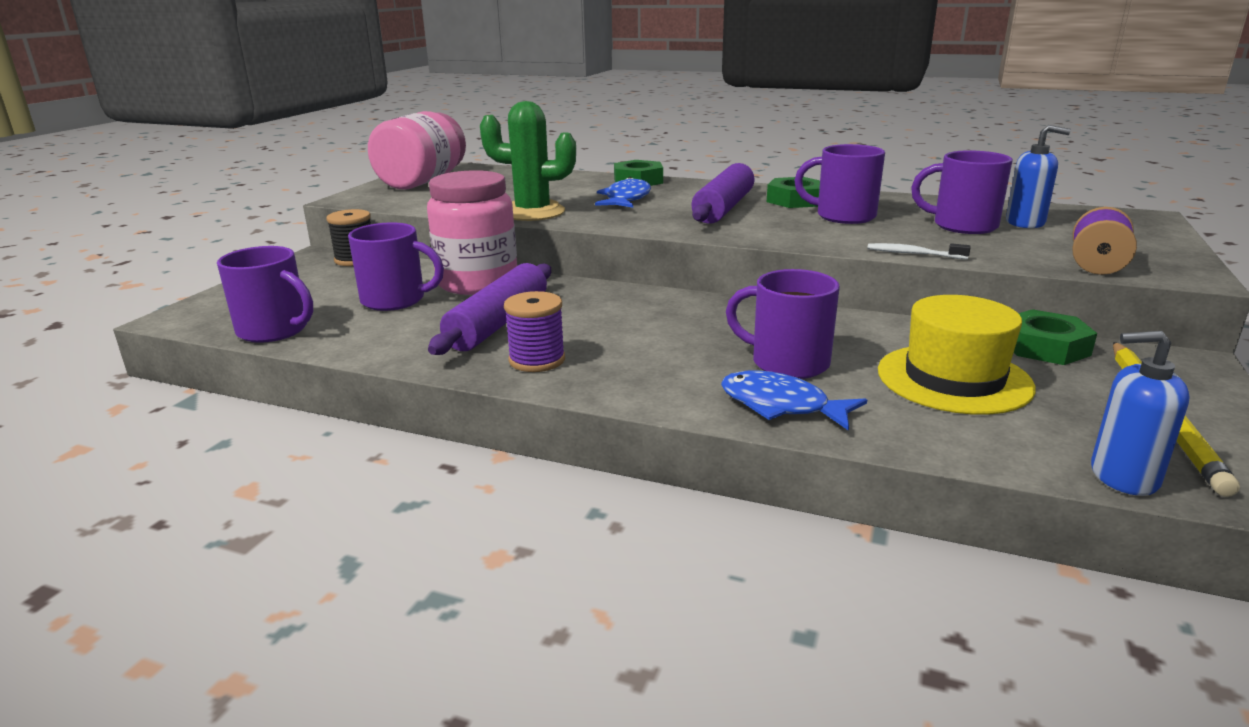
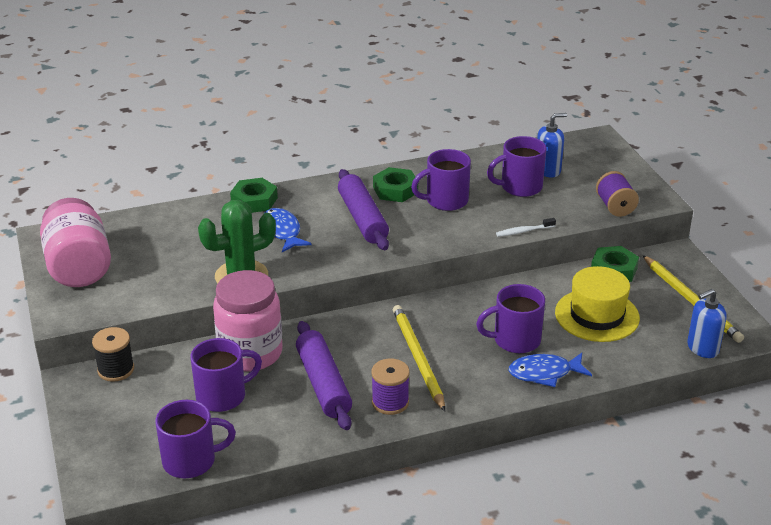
camera: 40 degrees left, 10 degrees up
(635, 338) = (418, 358): none -> yellow pencil

